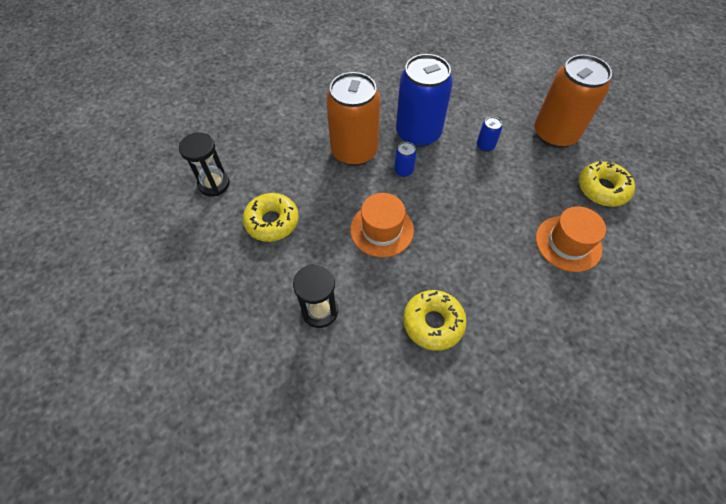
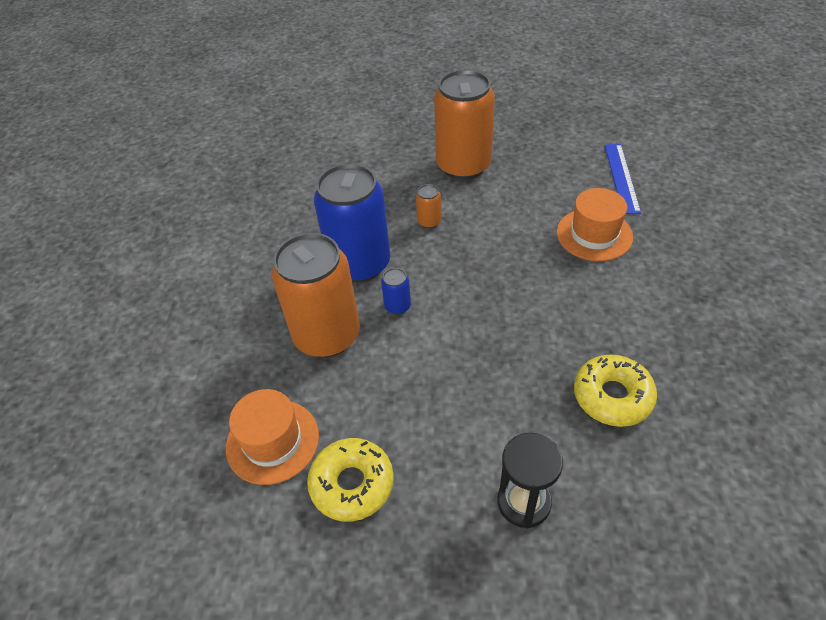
camera: 50 degrees left, 10 degrees down
(214, 184) = (226, 525): black hourglass -> none
(381, 229) = (459, 373): orange hat -> orange hat (272, 441)
(485, 146) = (429, 222): blue can -> orange can
(602, 189) = (553, 175): yellow donut -> none
(647, 232) = (621, 177): none -> blue ruler

